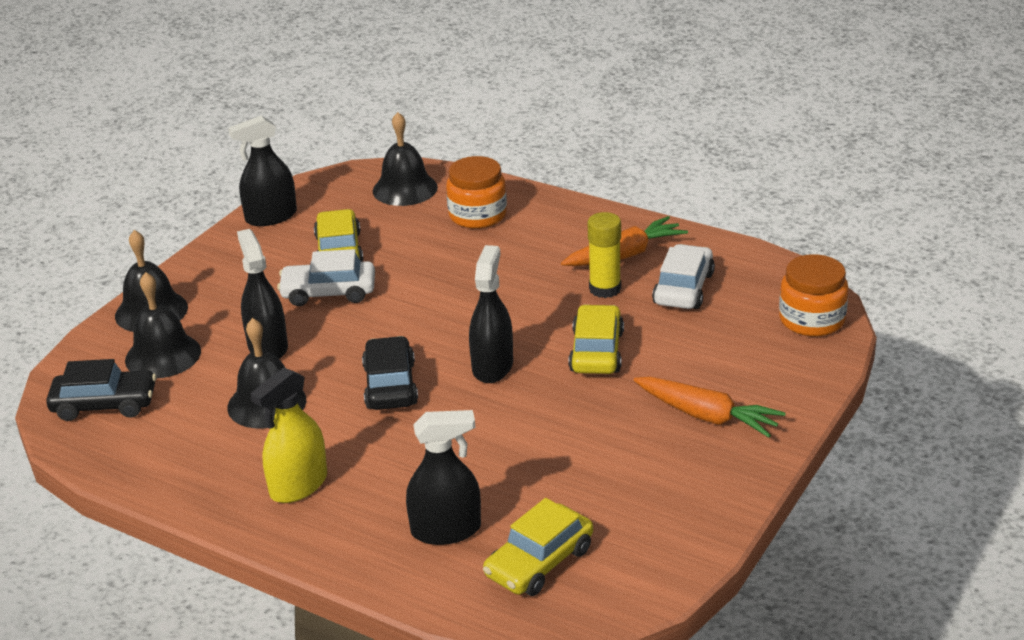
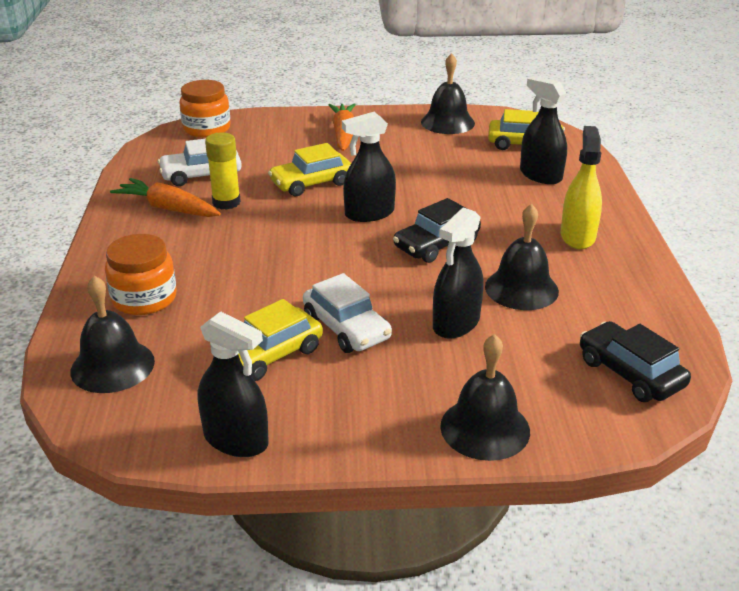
camera: 125 degrees left, 0 degrees up
(163, 355) = (534, 378): black bell -> black bell (447, 122)
(298, 485) = (577, 236): yellow spray bottle -> yellow spray bottle turned 90 degrees counterclockwise

